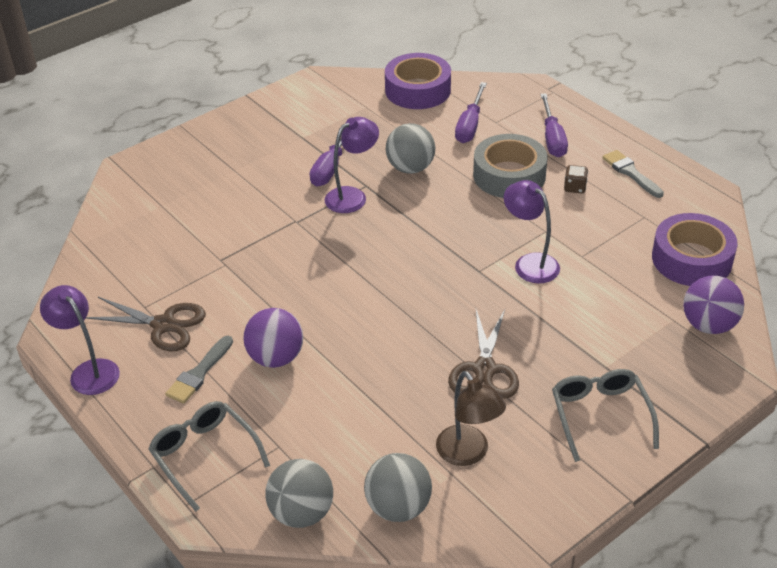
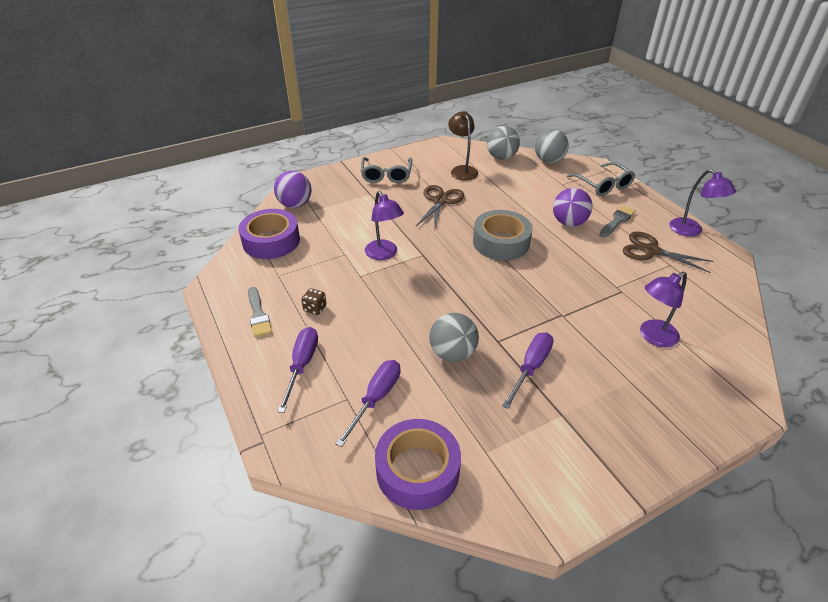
camera: 170 degrees left, 0 degrees up
(352, 196) = (511, 331): purple lamp -> purple lamp (653, 337)
(509, 175) = (364, 330): grey tape -> grey tape (501, 242)

